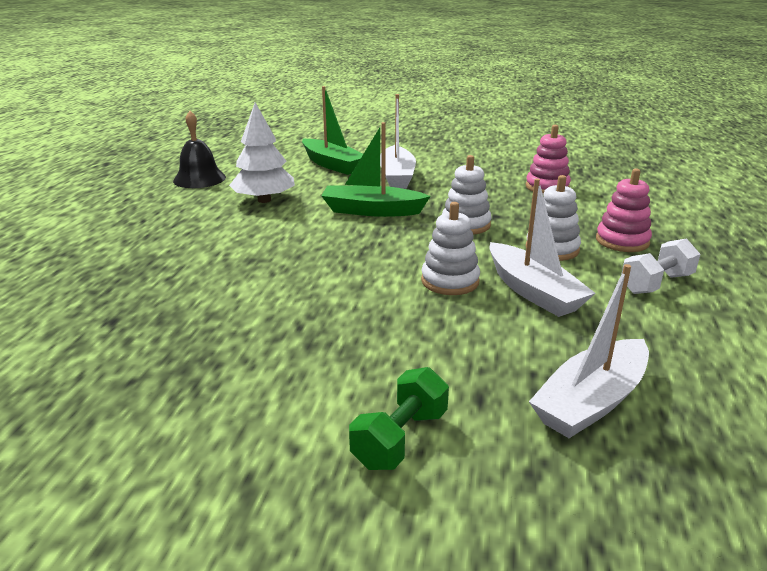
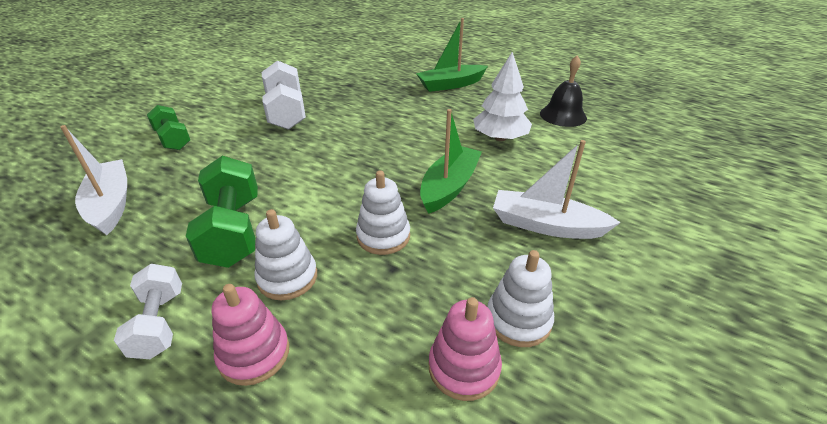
camera: 110 degrees right, 10 degrees up
(246, 349) = (286, 112): none -> white dumbbell
(332, 165) = (597, 188): green boat -> green boat (451, 85)
(450, 281) = (289, 194): white stacking toy -> white stacking toy (518, 320)
(533, 291) = (233, 231): white boat -> green dumbbell

